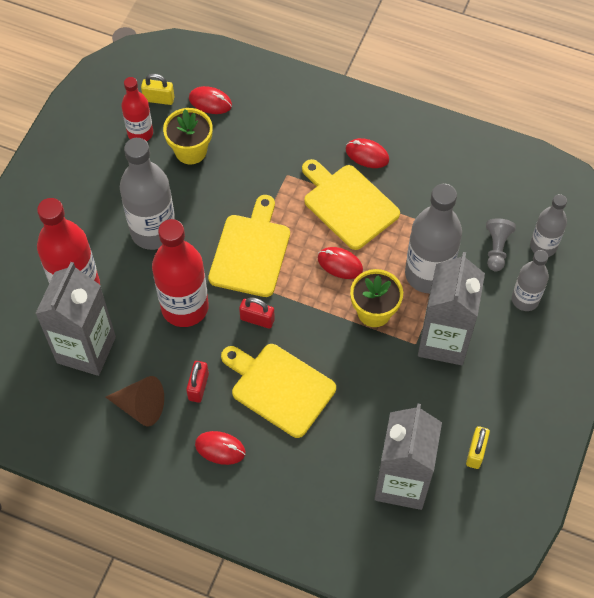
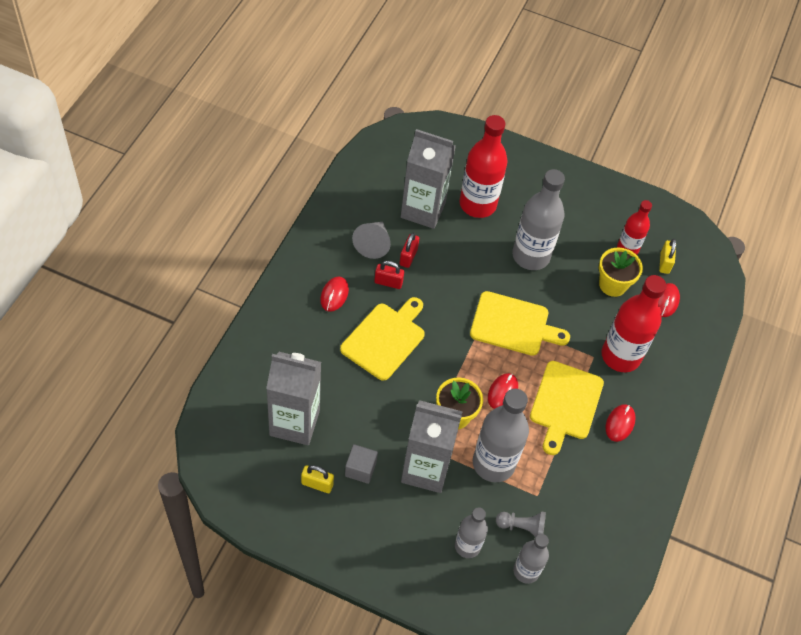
camera: 85 degrees right, 5 degrees down
(141, 406) = (373, 244): brown cone -> grey cone
(185, 307) = (460, 275): red bottle -> red bottle (620, 356)
(257, 319) = (448, 326): red padlock -> red padlock (408, 257)
(348, 204) = (565, 404): yellow cutting board -> yellow cutting board turned 150 degrees clockwise
(451, 407) = (360, 469): none -> grey cube

